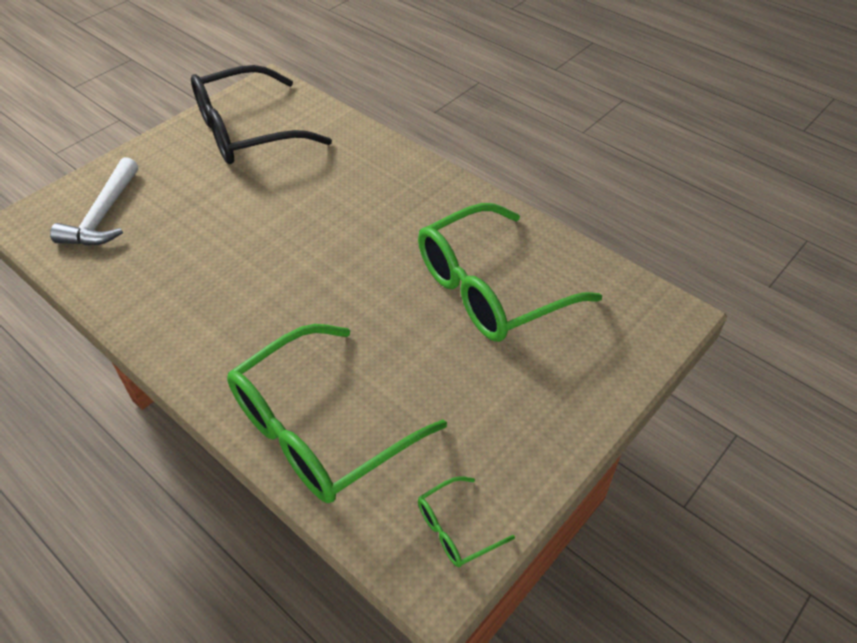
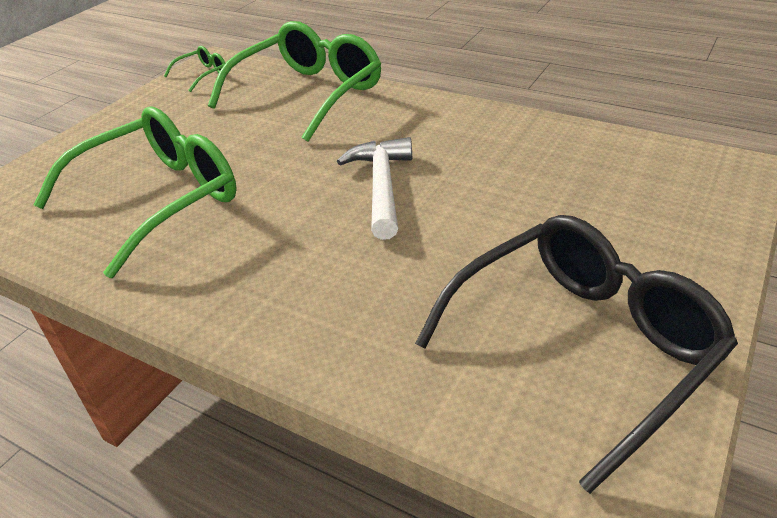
camera: 170 degrees right, 10 degrees down
(103, 215) = (654, 188): white hammer -> white hammer (382, 187)

